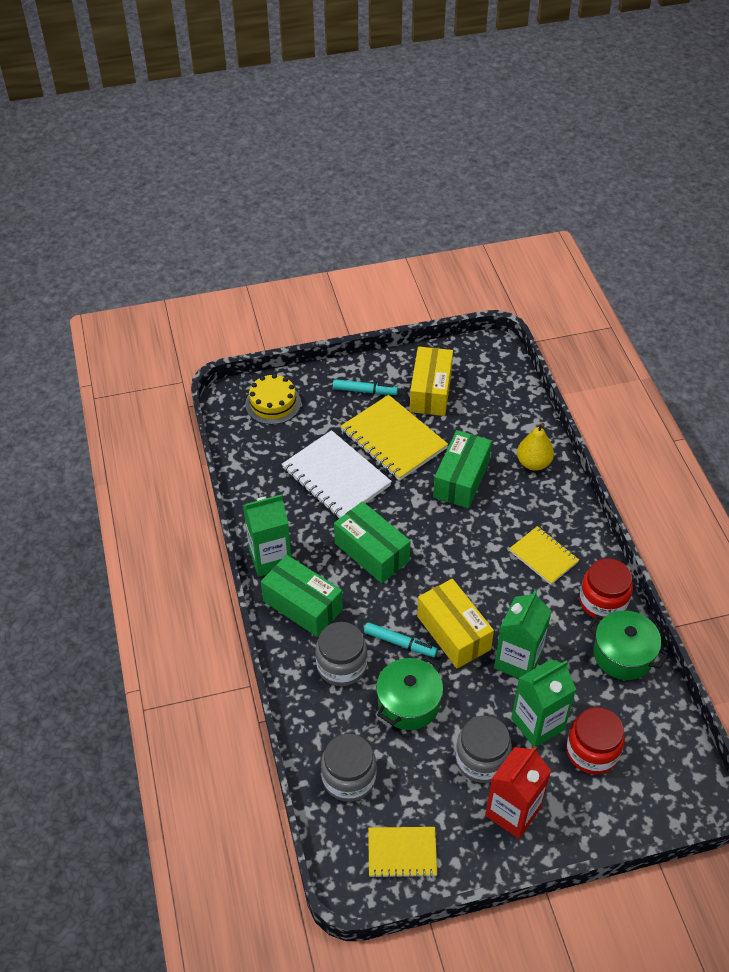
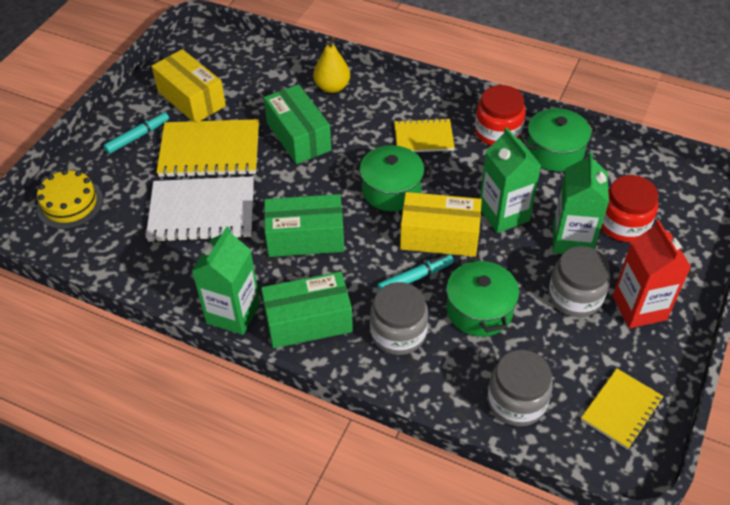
camera: 50 degrees left, 0 degrees up
(468, 572) = (391, 190): none -> green pot

